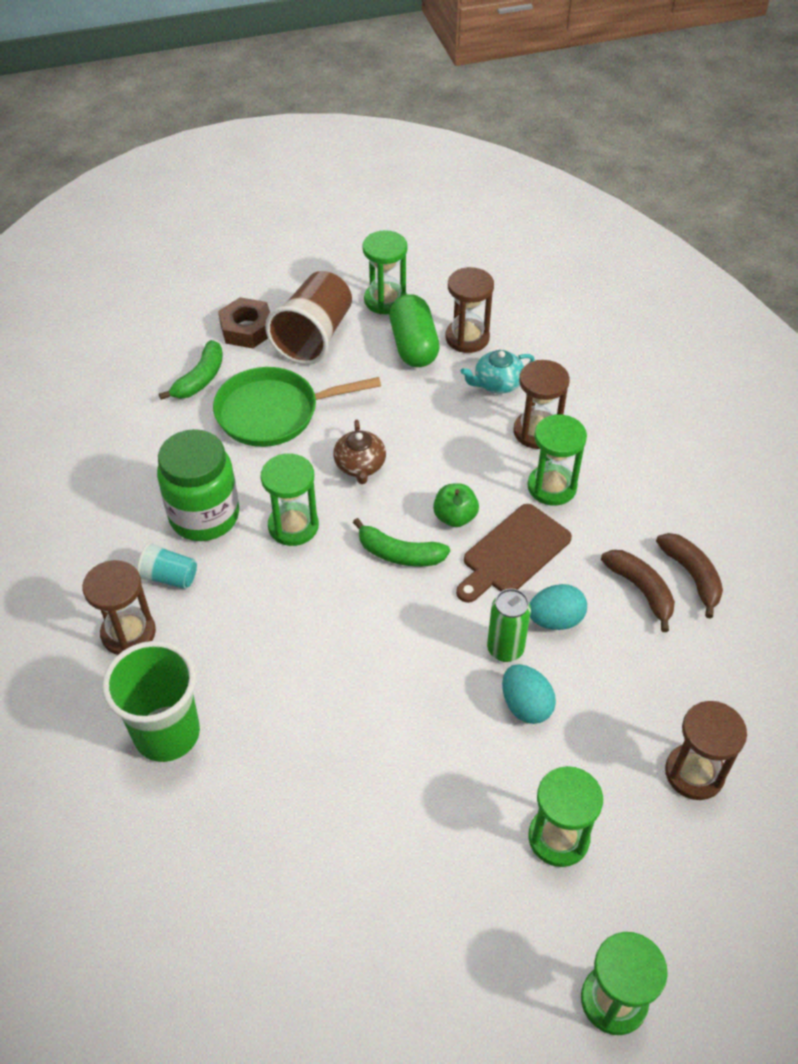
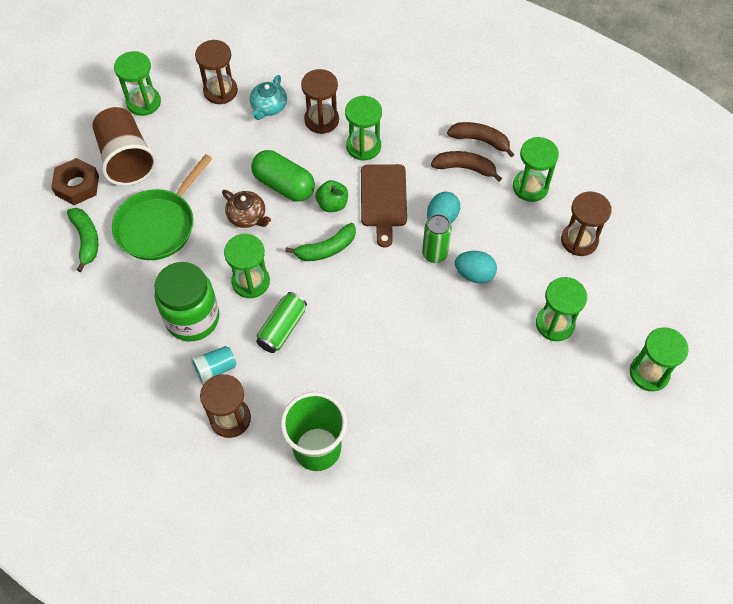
camera: 45 degrees left, 10 degrees up
(271, 592) = (282, 328): none -> green can
(414, 346) = (194, 119): green capsule -> green capsule (284, 185)
(698, 668) = (530, 187): none -> green hourglass

